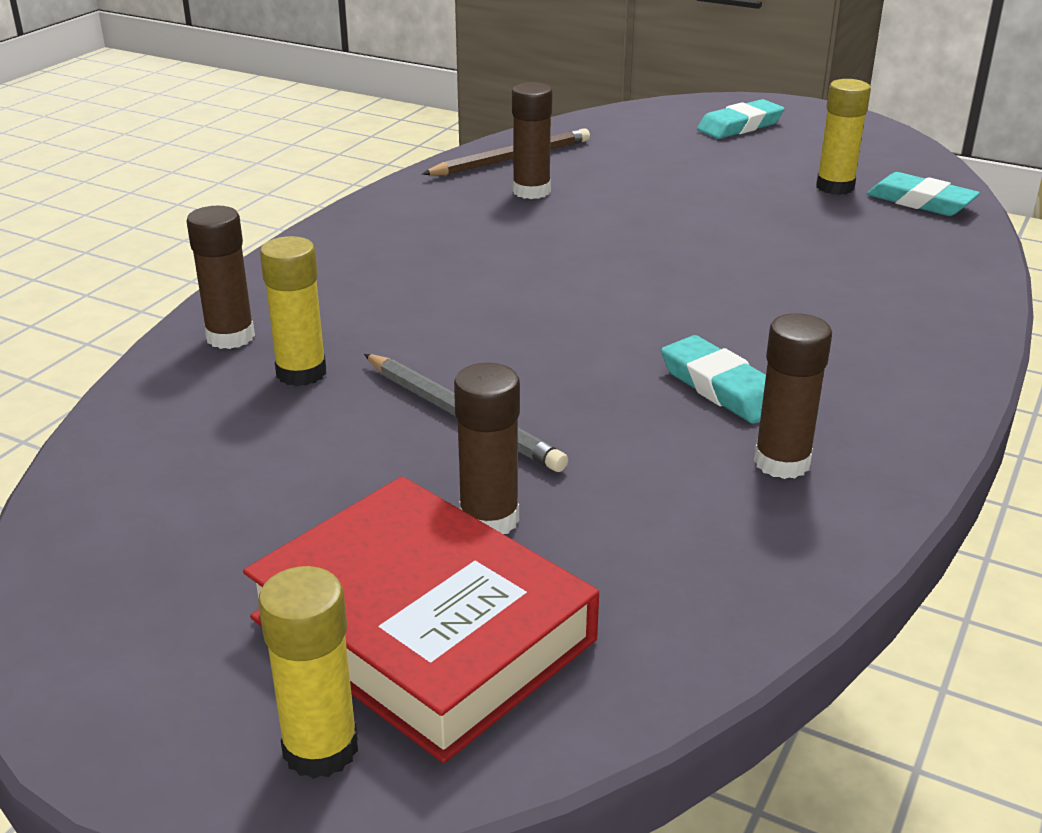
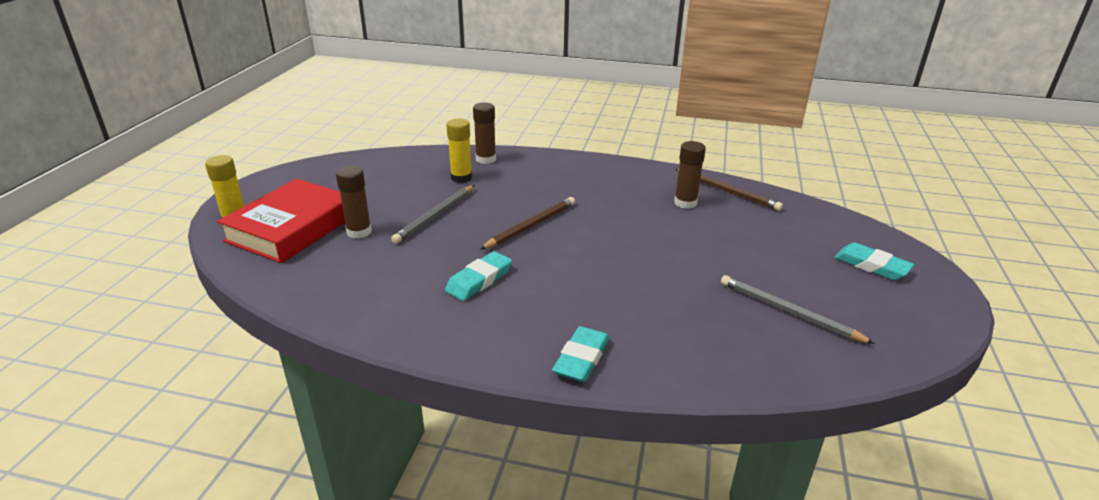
camera: 75 degrees right, 0 degrees up
(549, 320) = (531, 226): none -> brown pencil
(782, 462) = (411, 302): brown glue stick -> none
(835, 187) = (788, 312): yellow glue stick -> grey pencil
(920, 202) = (795, 354): turquoise eraser -> turquoise eraser (581, 358)

